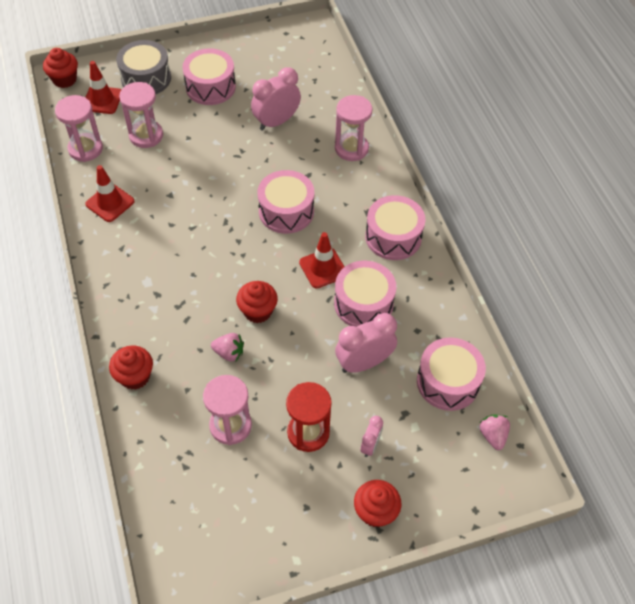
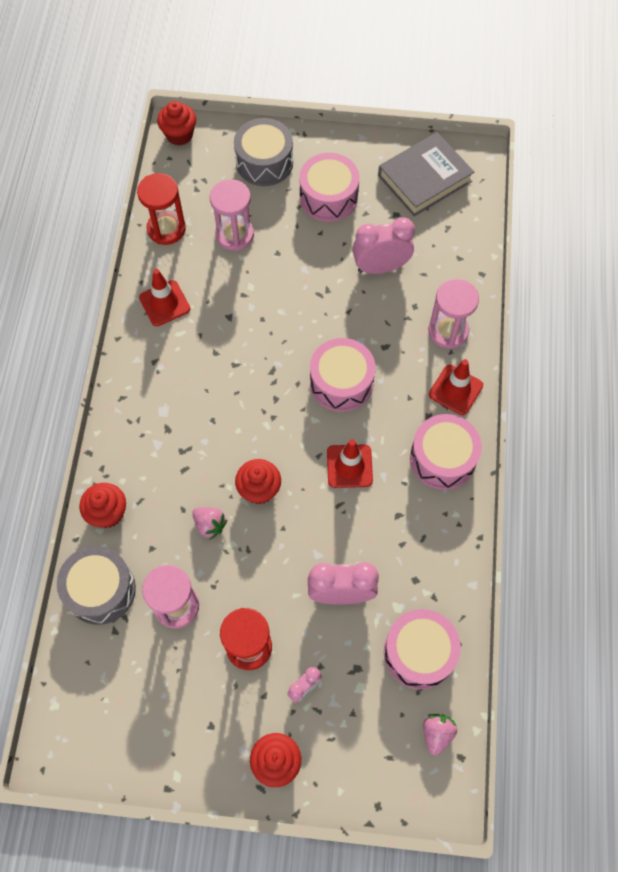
camera: 25 degrees right, 10 degrees up
(85, 149) = (166, 229): pink hourglass -> red hourglass
(102, 100) = (207, 174): red traffic cone -> red traffic cone (455, 390)
(157, 439) = (100, 590): none -> grey drum
(280, 53) = (424, 178): none -> grey book
(363, 303) = (373, 525): pink drum -> none

